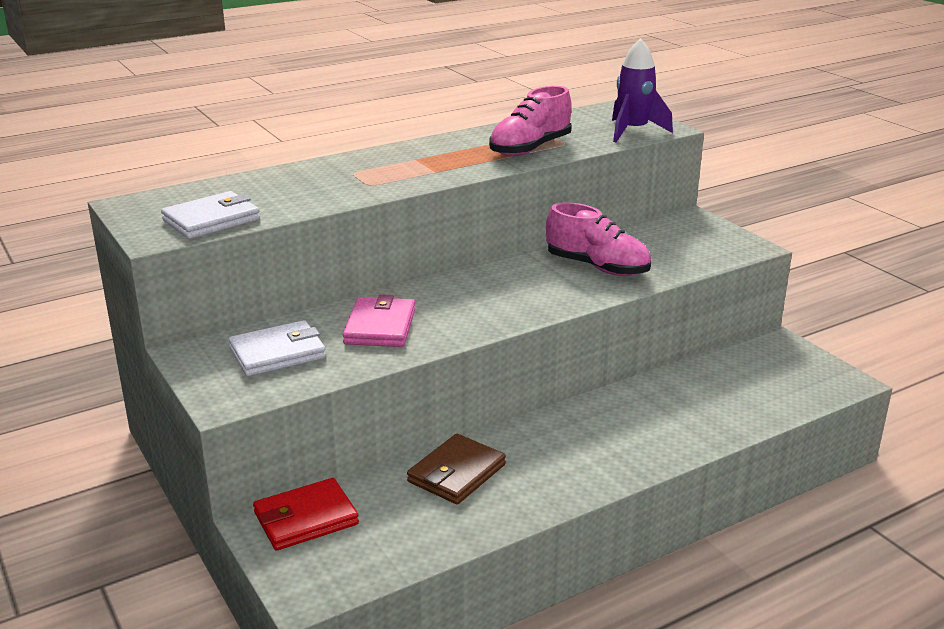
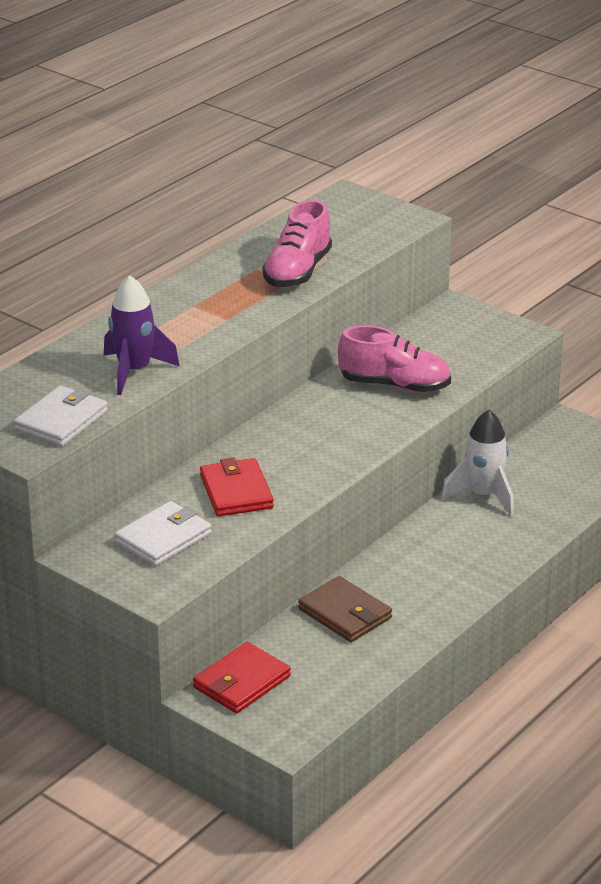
camera: 20 degrees left, 5 degrees up
(380, 327) = (236, 492): pink wallet -> red wallet
(456, 473) = (344, 614): brown wallet -> brown wallet turned 60 degrees counterclockwise
(633, 131) = (383, 229): purple rocket -> purple rocket (134, 371)
(664, 391) = (483, 496): none -> white rocket

